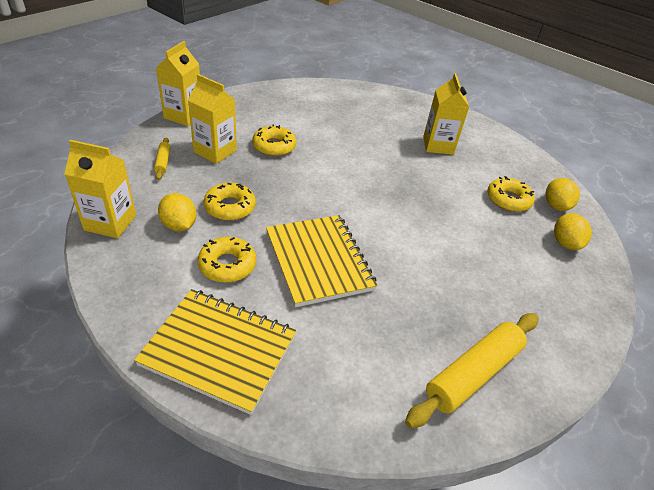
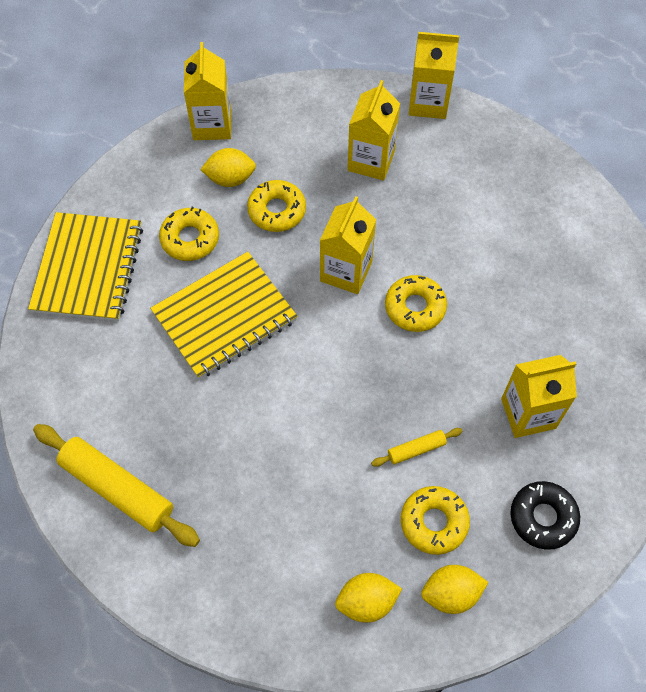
camera: 80 degrees right, 20 degrees up
(163, 162) = (326, 123): yellow rolling pin -> yellow rolling pin (416, 449)
(179, 225) = (230, 179): yellow lemon -> yellow lemon turned 45 degrees clockwise
(274, 146) = (414, 215): yellow donut -> yellow donut (415, 307)
(305, 187) = (346, 271): none -> yellow carton
(505, 159) = (543, 517): none -> black donut

